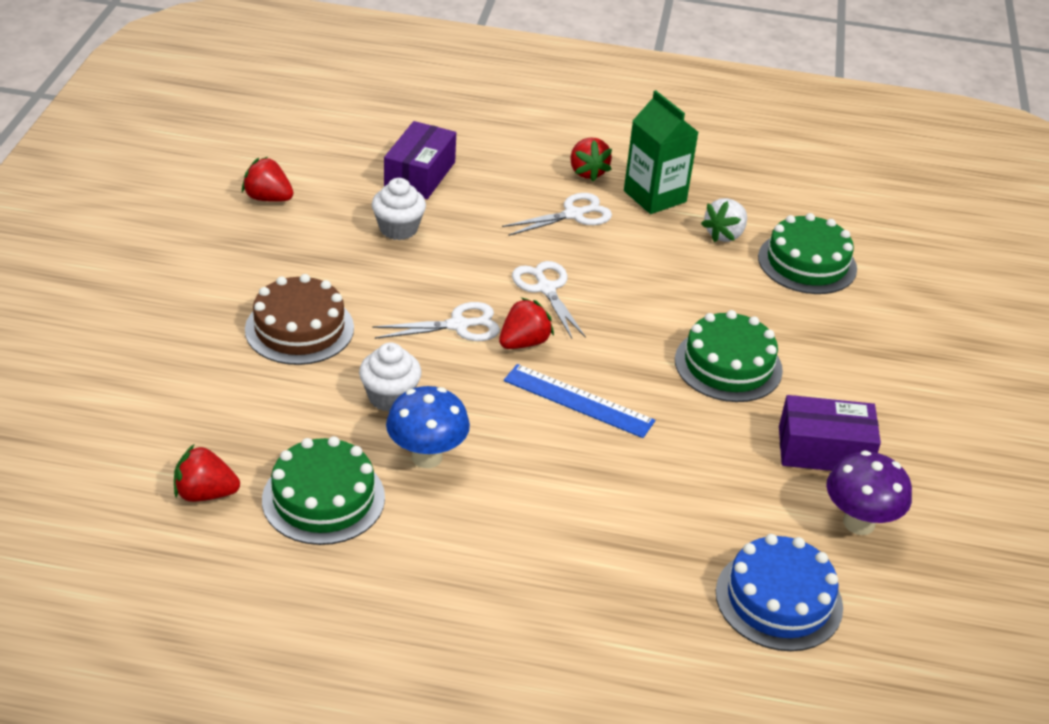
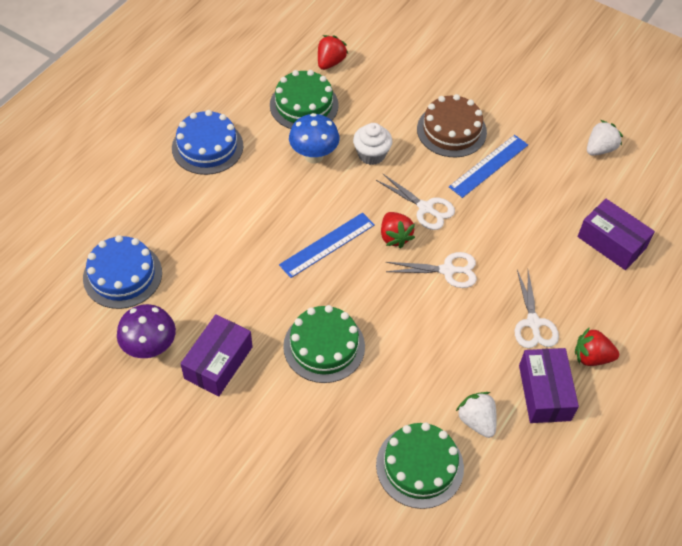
camera: 115 degrees right, 15 degrees up
(268, 198) = (600, 149): red strawberry -> white strawberry
(349, 284) = (488, 166): none -> blue ruler
(398, 229) = (544, 209): white cupcake -> none
(458, 325) = (425, 208): white scissors -> white scissors turned 60 degrees counterclockwise
(478, 590) = (207, 147): none -> blue cake
(655, 196) = (544, 392): green carton -> purple box

